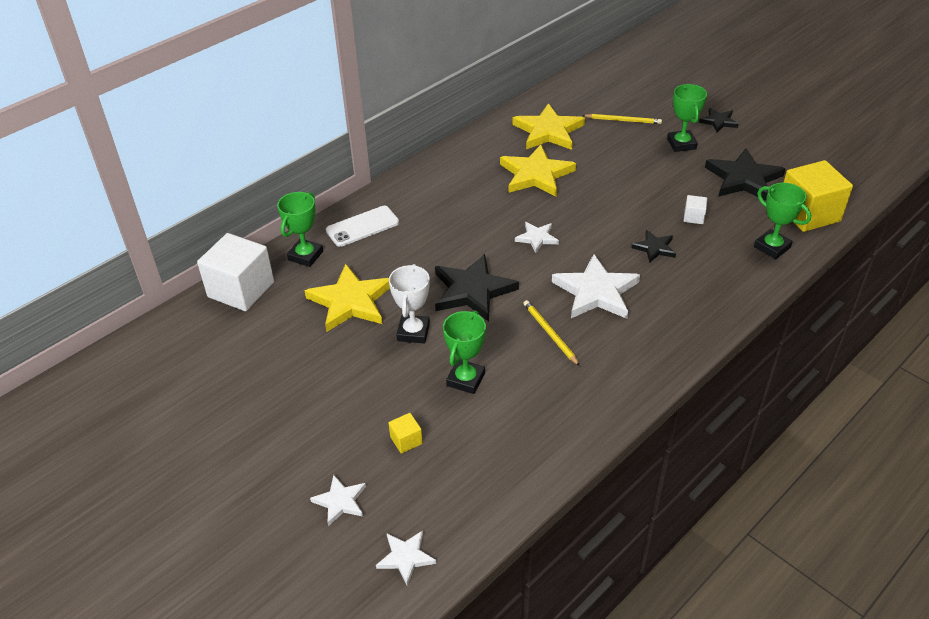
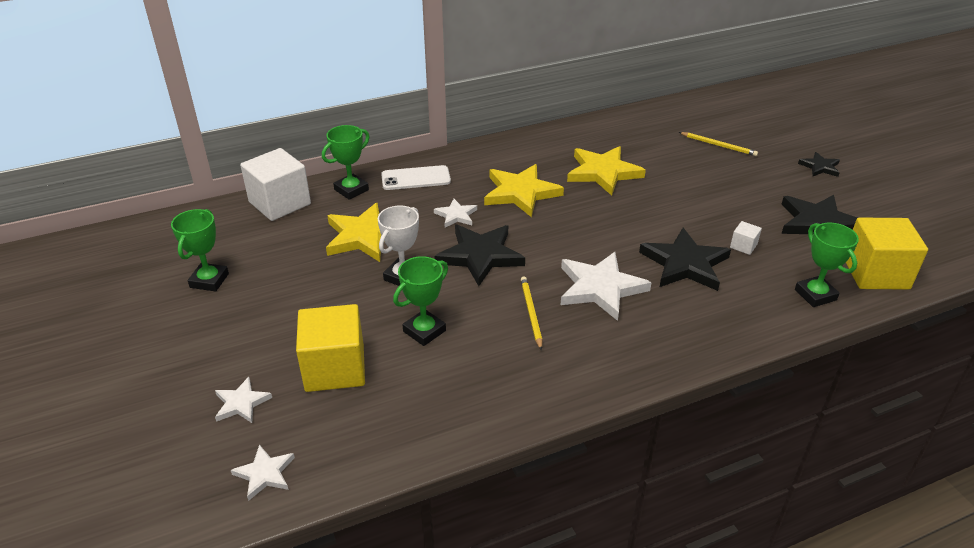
camera: 20 degrees right, 5 degrees down
(406, 440) = (335, 368): yellow cube -> yellow cube, size x2.32
(537, 238) = (570, 226): white star -> white star (456, 215)
(548, 131) = (637, 139): yellow star -> yellow star (520, 193)
(654, 248) = (685, 264): black star -> black star, size x1.89
(681, 144) = (768, 178): green trophy -> green trophy (209, 280)

